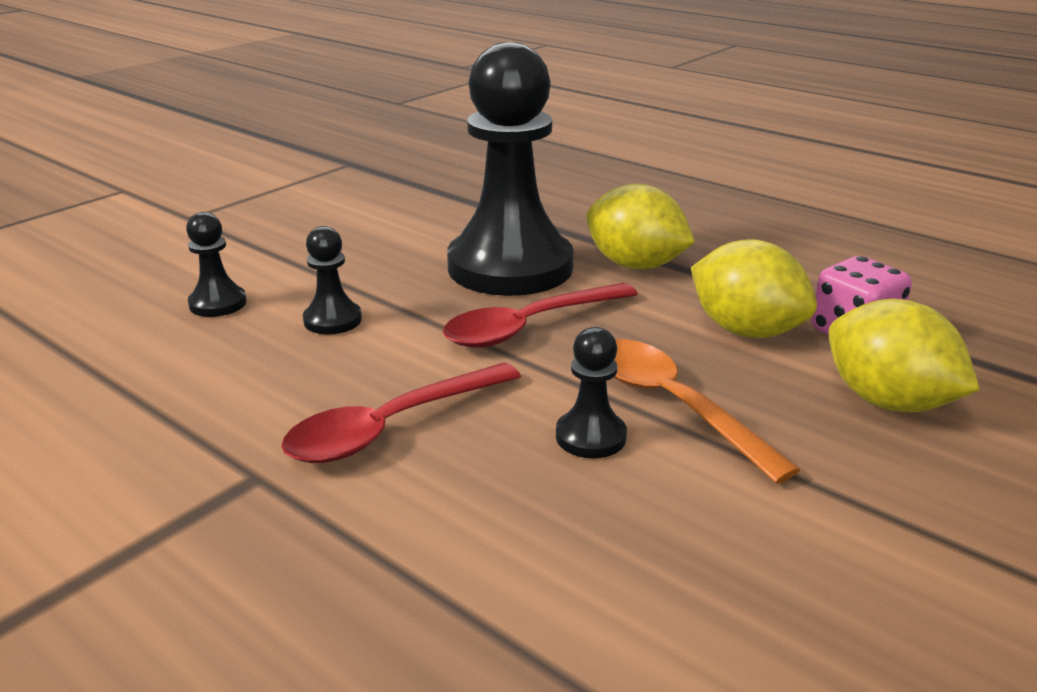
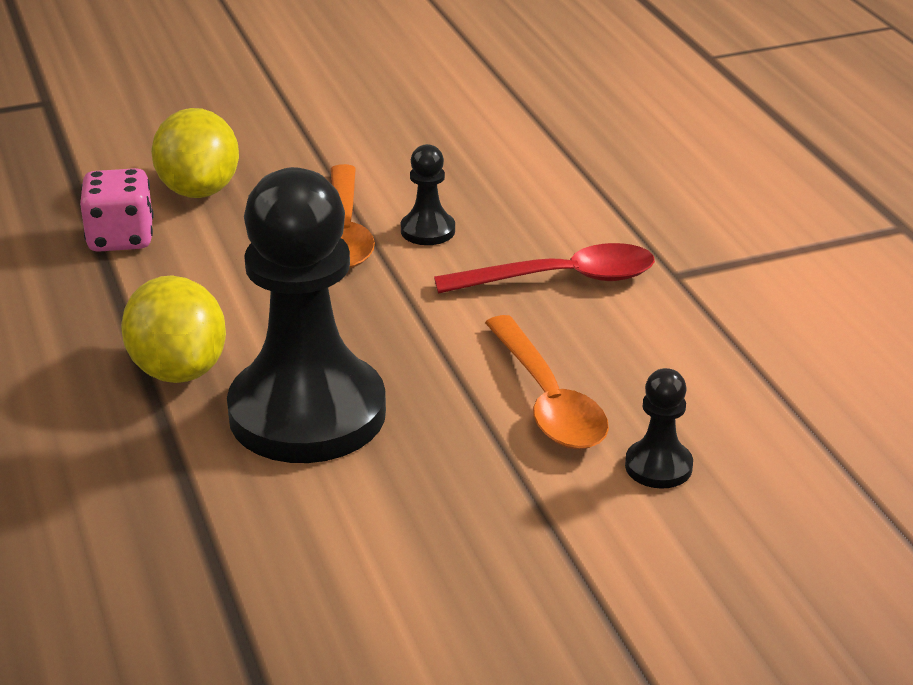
camera: 150 degrees left, 5 degrees up
(332, 320) = (548, 400): black pawn -> orange spoon
(529, 326) = (371, 331): red spoon -> none
(746, 331) = (199, 267): yellow lemon -> none

